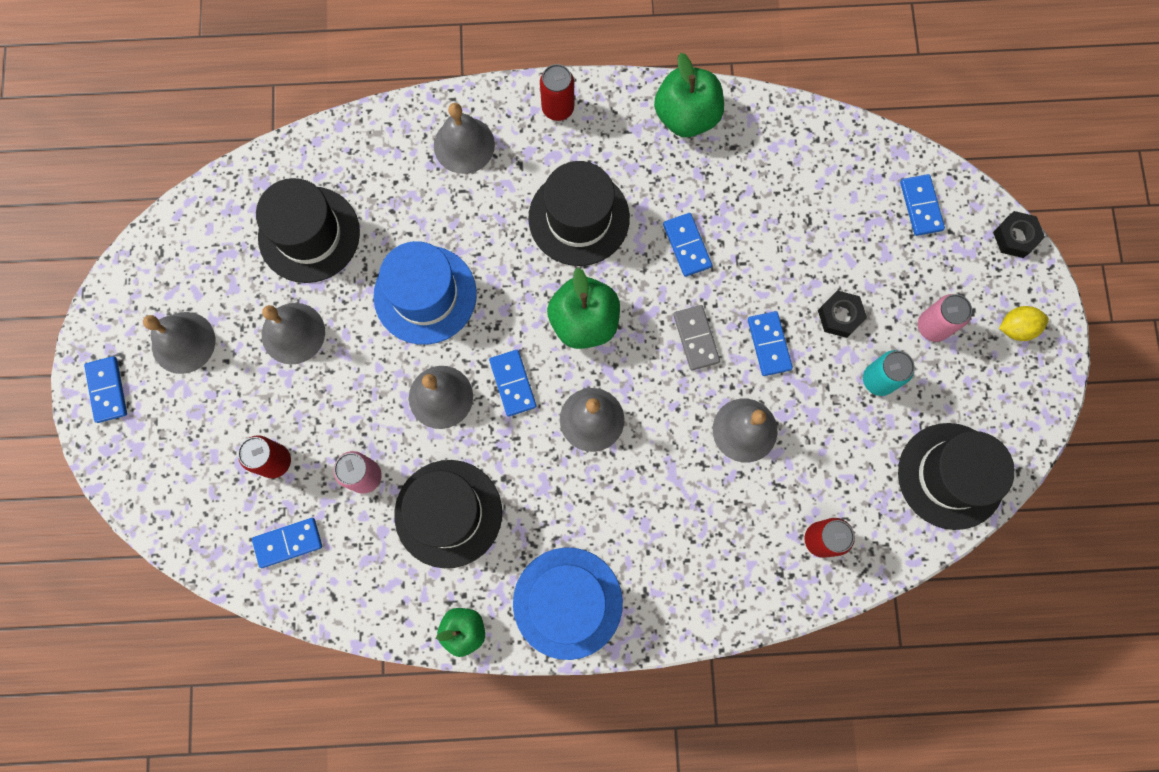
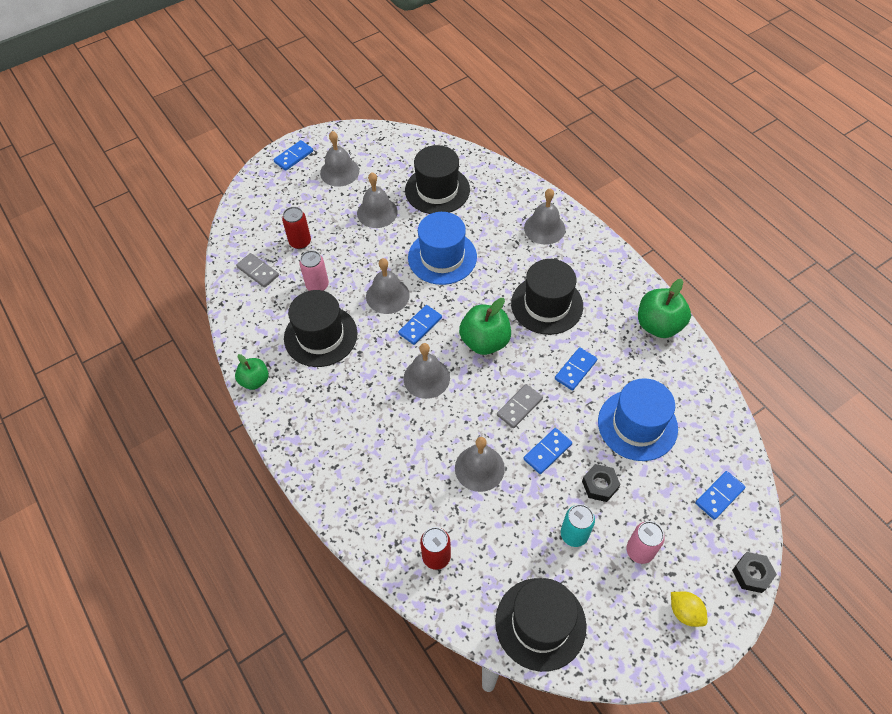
camera: 60 degrees right, 20 degrees down
(288, 542) = (258, 271): blue domino -> grey domino
(558, 108) = (605, 259): red can -> none
(567, 603) = (303, 426): blue hat -> blue hat (637, 425)

